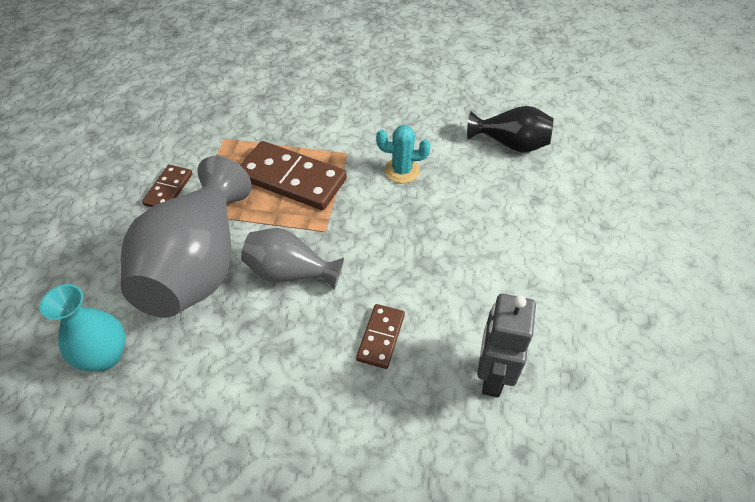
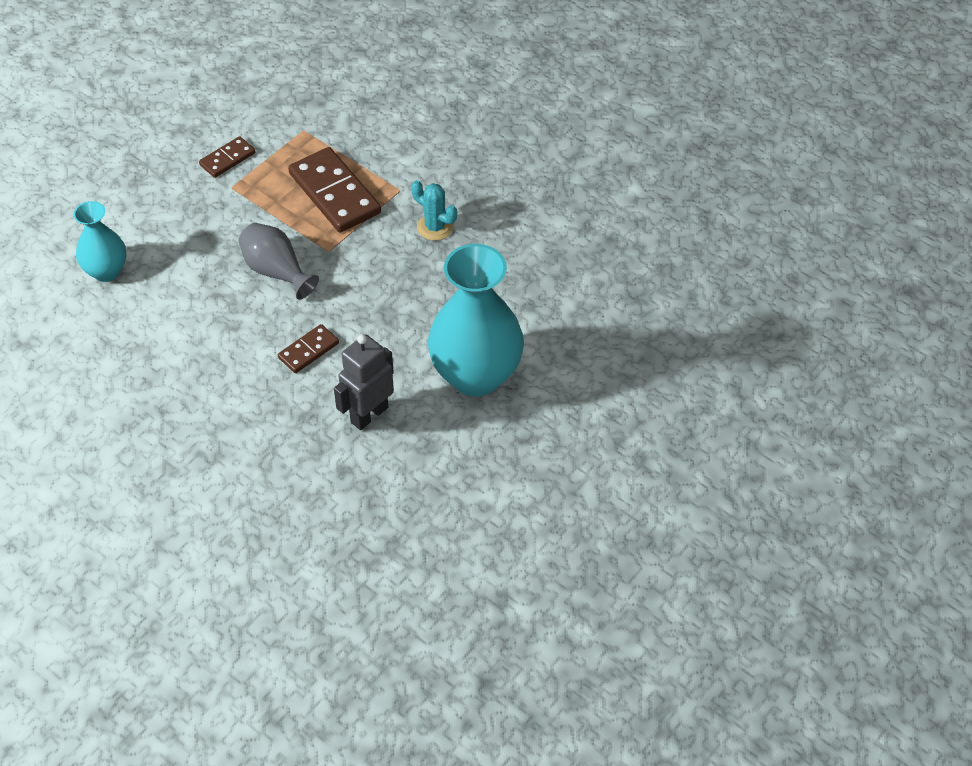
camera: 30 degrees right, 0 degrees up
(198, 266) = (210, 235): grey vase -> none
(511, 144) = (557, 245): black vase -> none
(550, 284) = (476, 375): none -> turquoise vase

